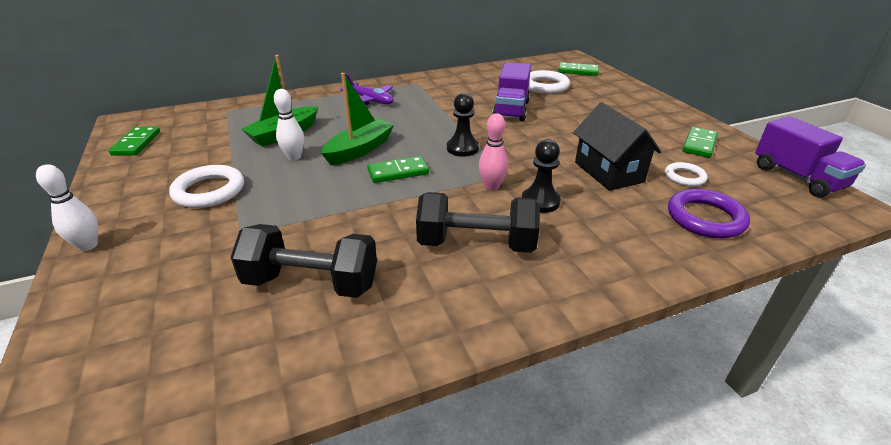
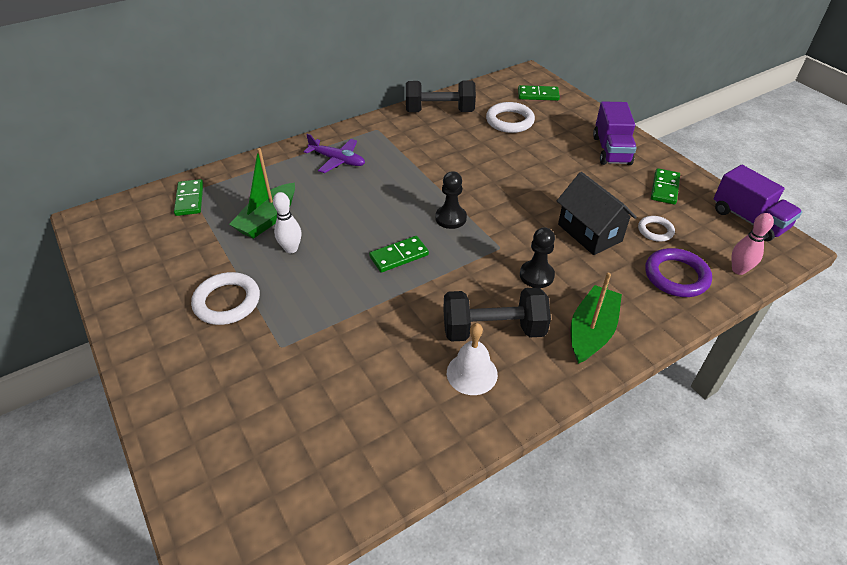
camera: 10 degrees left, 10 degrees up
(88, 245) = (145, 380): white bowling pin -> none
(136, 143) = (118, 249): green domino -> green domino (190, 199)
(311, 283) = (367, 389): black dumbbell -> black dumbbell (439, 111)
(359, 150) = (352, 231): green boat -> green boat (591, 331)
(437, 282) = (472, 373): none -> white bell
(491, 186) = (490, 263): pink bowling pin -> pink bowling pin (738, 270)
(511, 110) = (484, 160): purple truck -> purple truck (611, 150)

